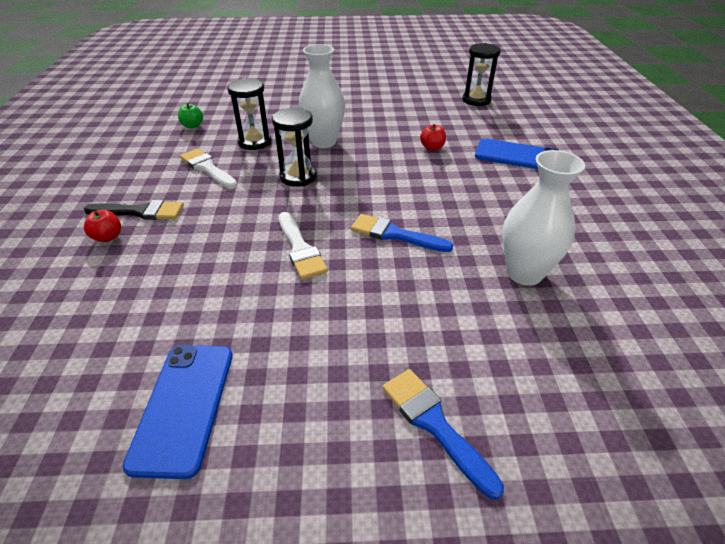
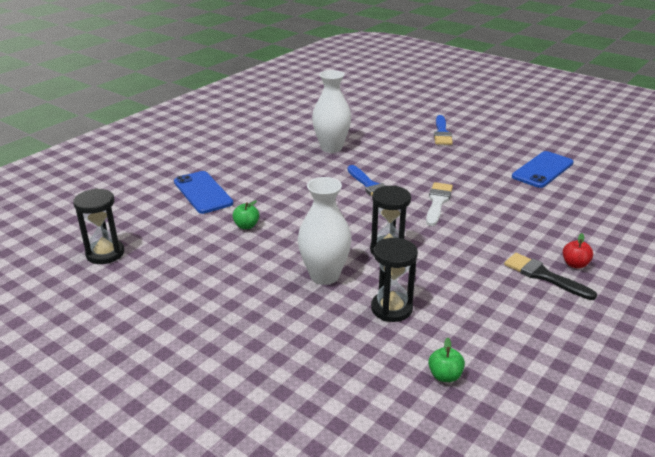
camera: 140 degrees left, 10 degrees down
(207, 168) = (462, 296): white brush -> none
(432, 148) = (246, 226): red apple -> green apple

